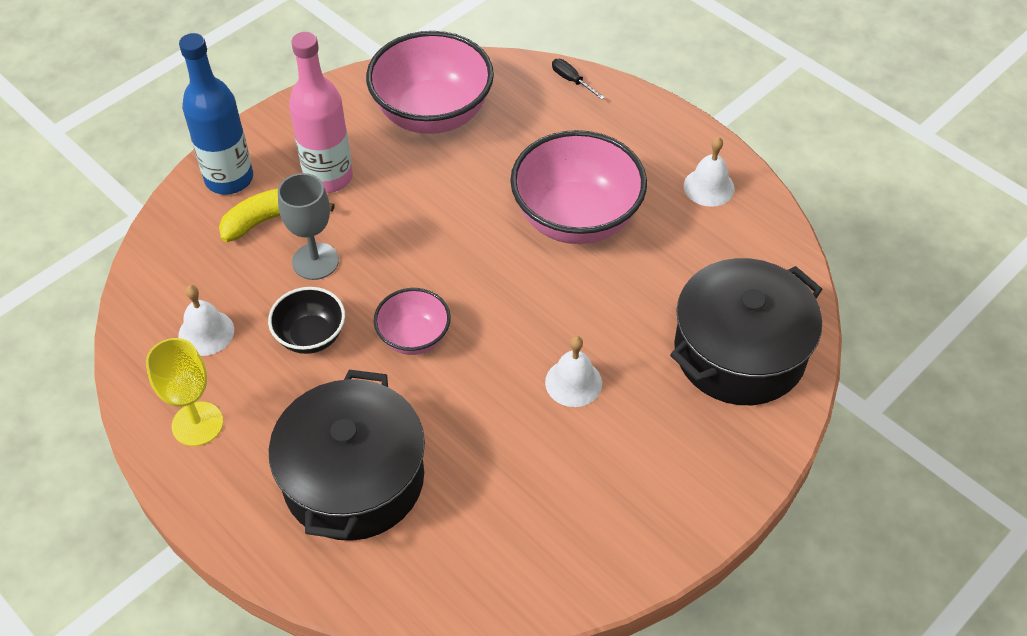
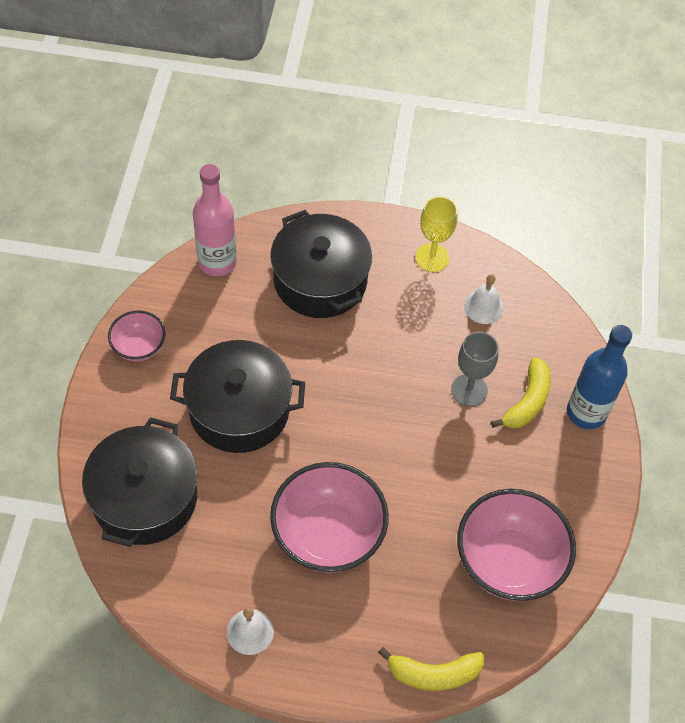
camera: 140 degrees right, 5 degrees up
(311, 336) = (422, 341): black bowl -> none
(328, 177) = (525, 457): pink bottle -> pink bottle (217, 262)
(414, 337) = (360, 379): pink bowl -> pink bowl (139, 347)
(572, 80) = (433, 674): black screwdriver -> yellow banana
(573, 382) = (239, 410): white bell -> black pot

